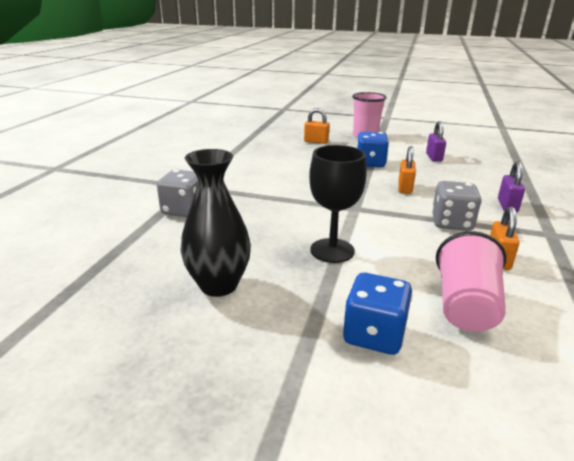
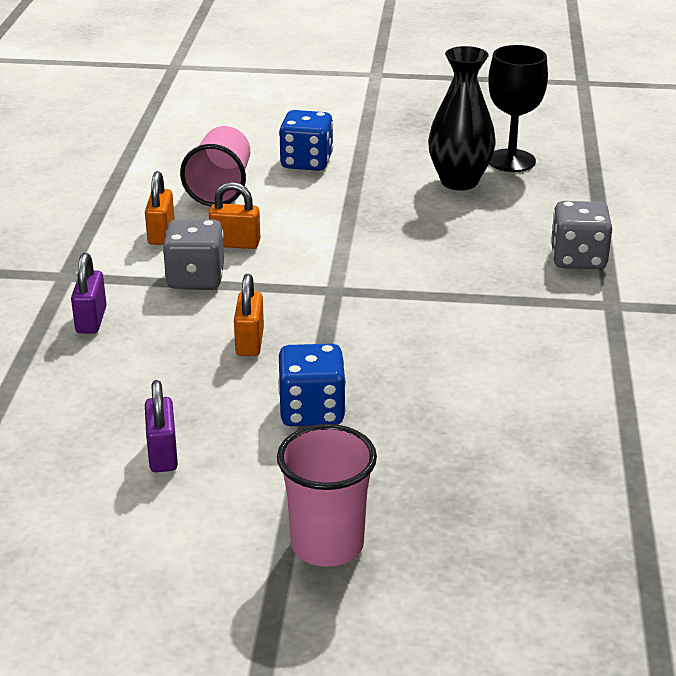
camera: 170 degrees right, 5 degrees up
(316, 142) = (456, 493): orange padlock -> orange padlock (235, 244)
(332, 250) = (355, 225): black goblet -> black goblet (511, 161)

